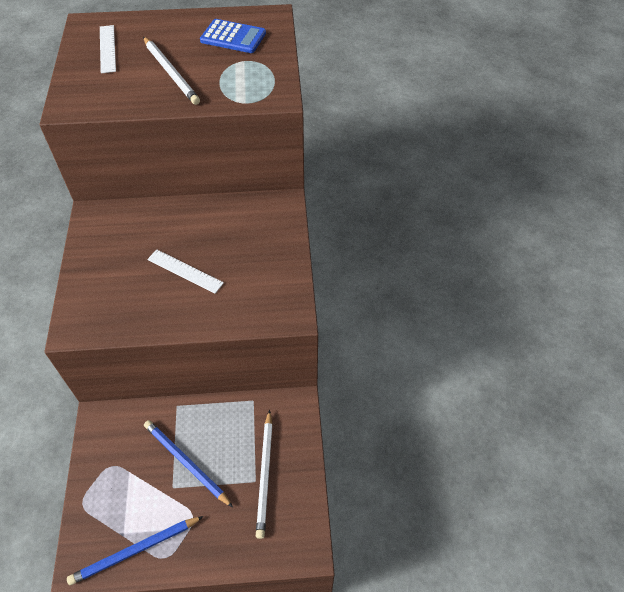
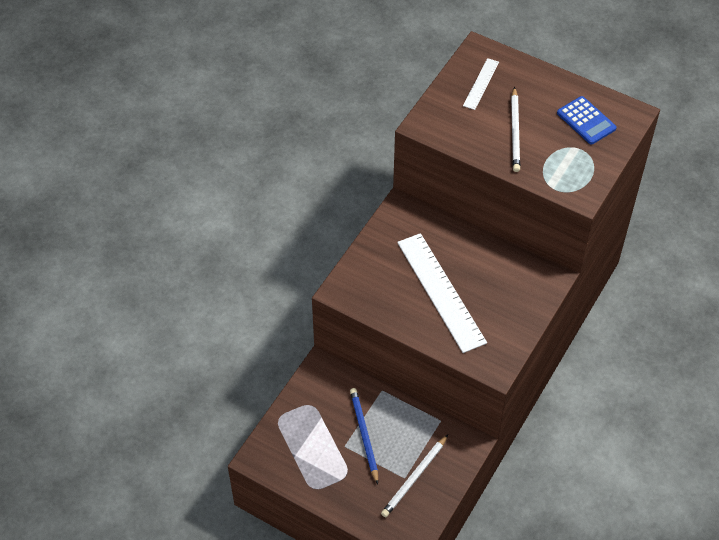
camera: 35 degrees right, 0 degrees up
(135, 551) = (296, 471): blue pencil -> none
(185, 271) = (441, 291): white ruler -> white ruler, size x2.03

